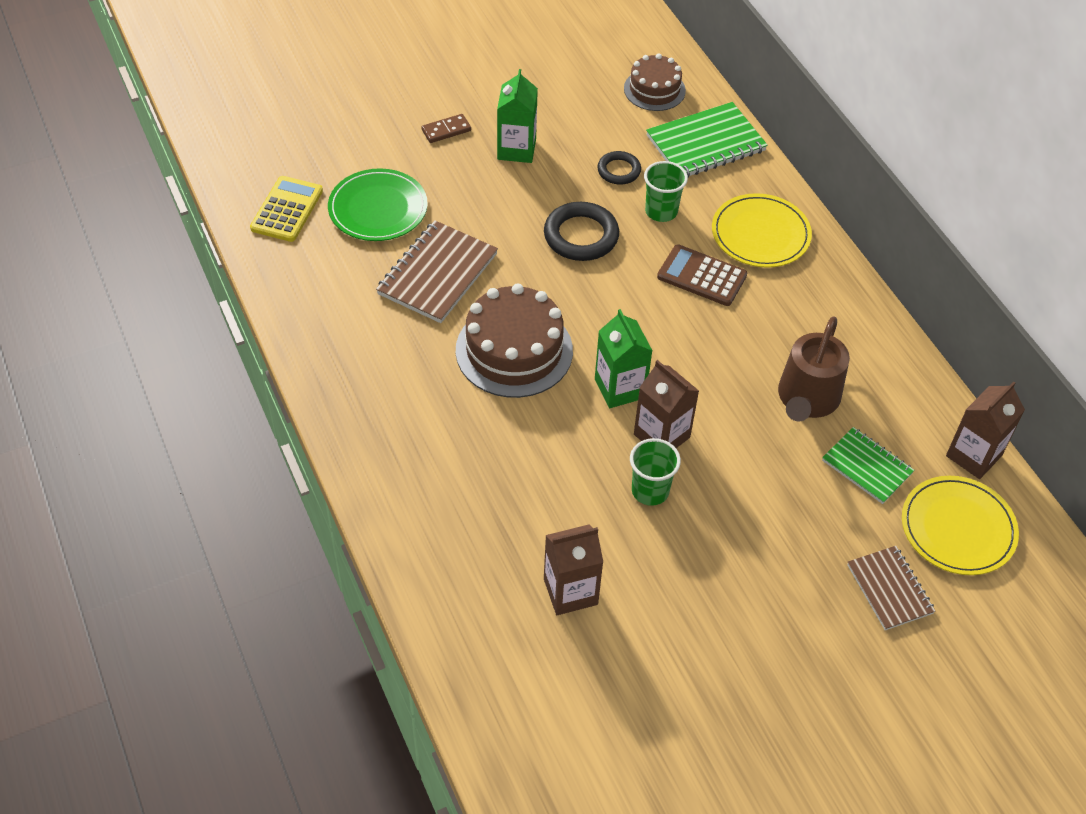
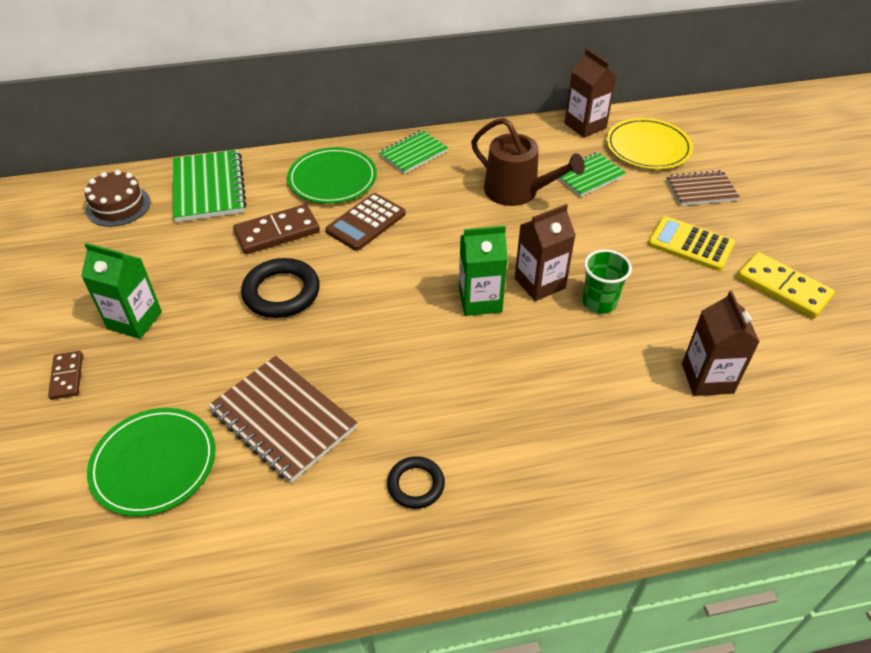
camera: 75 degrees left, 5 degrees down
(287, 209) = (101, 570): yellow calculator -> yellow calculator (690, 244)
(514, 350) = (412, 370): brown cake -> none
(619, 170) = (210, 250): black ring -> black ring (416, 485)
(661, 211) = (277, 232): green cup -> brown domino
(734, 673) = (783, 288): none -> yellow domino
(760, 234) = (332, 179): yellow plate -> green plate
(835, 293) = (413, 153): none -> green notebook

